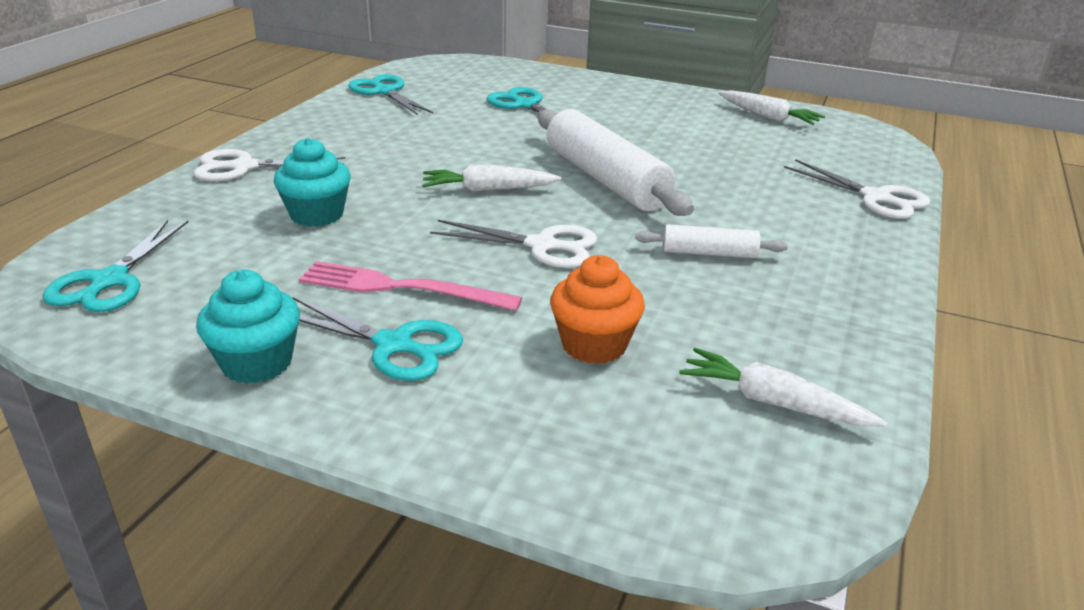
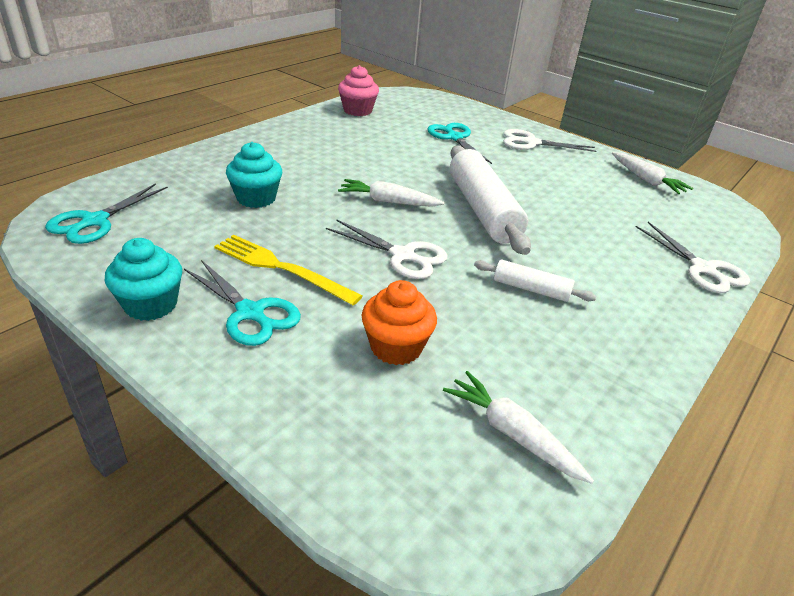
camera: 15 degrees right, 5 degrees up
(244, 167) = (228, 153): white scissors -> white scissors (531, 143)
(384, 92) = (357, 111): turquoise scissors -> pink cupcake
(401, 288) = (281, 268): pink fork -> yellow fork

